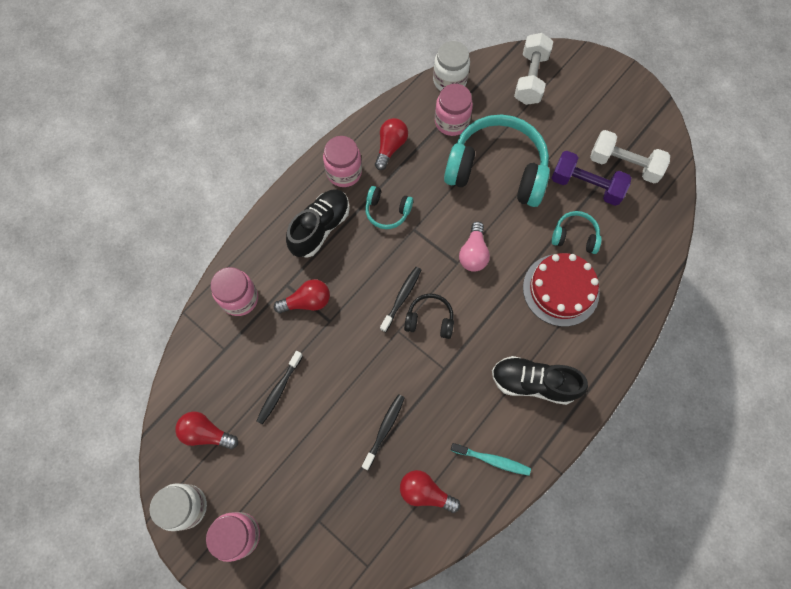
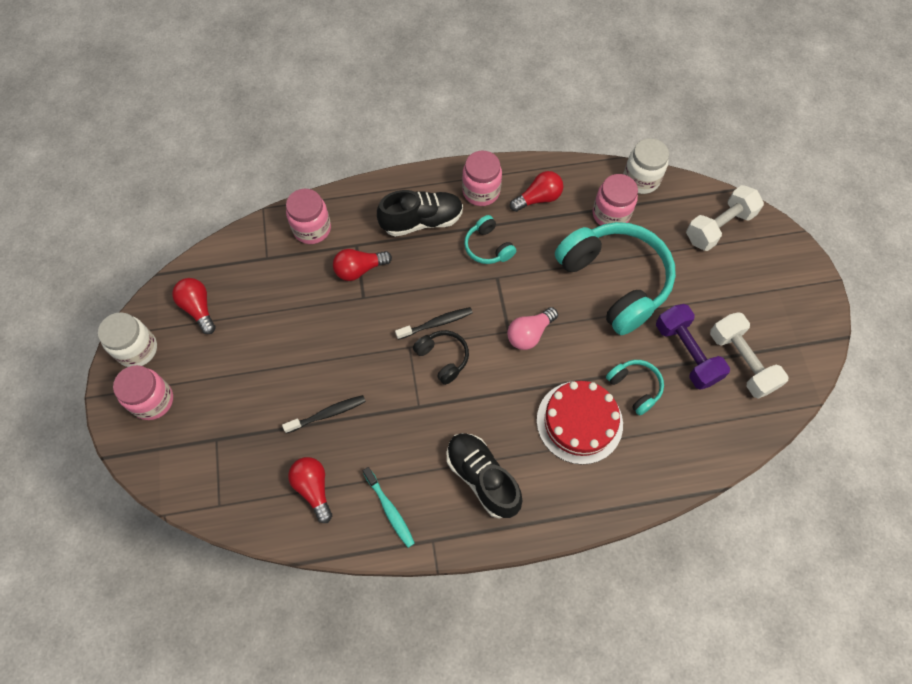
camera: 40 degrees right, 5 degrees down
(279, 390) = (277, 319): black toothbrush -> none
(307, 302) = (359, 269): red light bulb -> red light bulb turned 135 degrees clockwise

